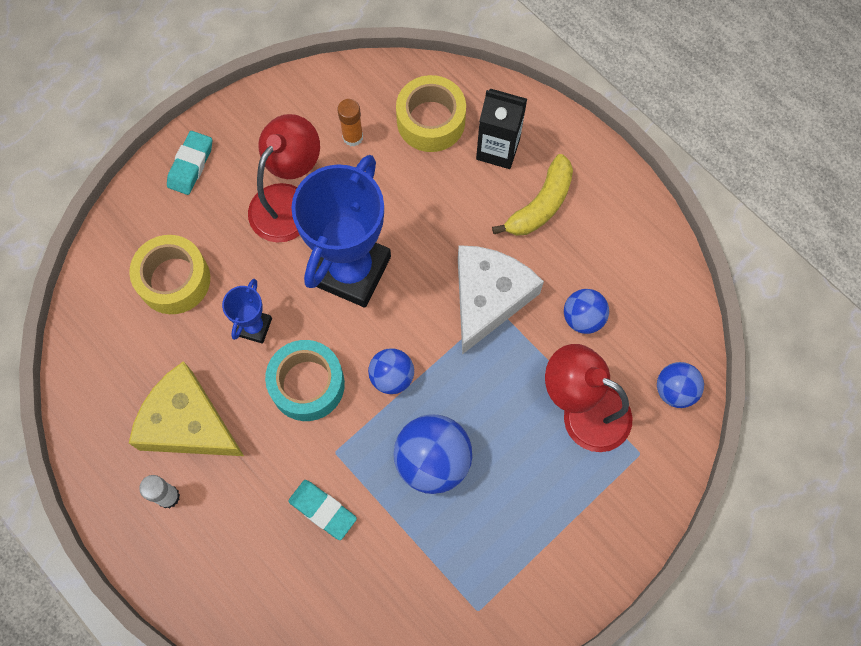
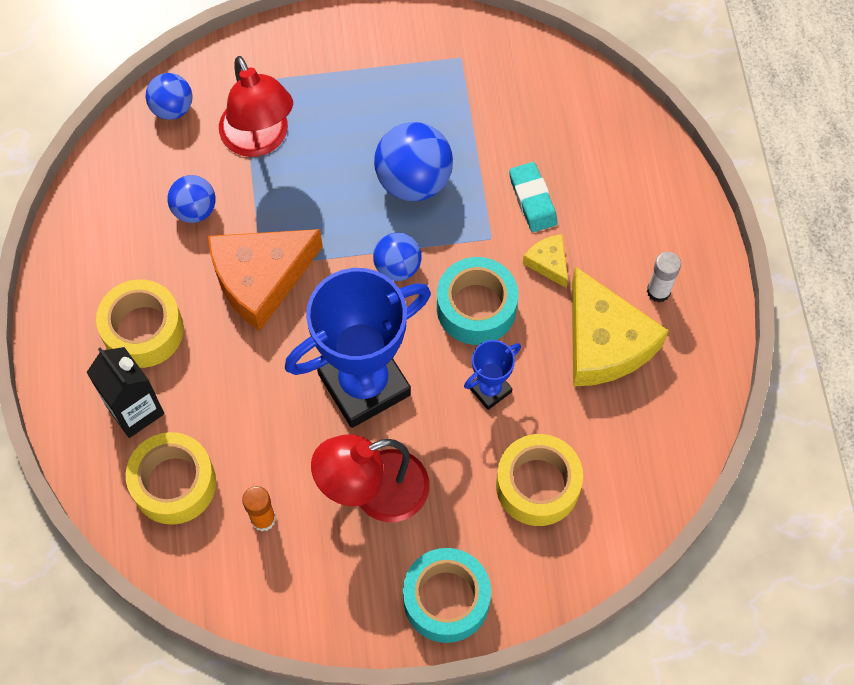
camera: 145 degrees left, 5 degrees down
(191, 165) = (446, 599): turquoise eraser -> turquoise tape
(274, 461) = (548, 263): none -> yellow cheese
(488, 298) = (261, 279): white cheese -> orange cheese
(540, 205) = (143, 330): yellow banana -> yellow tape

